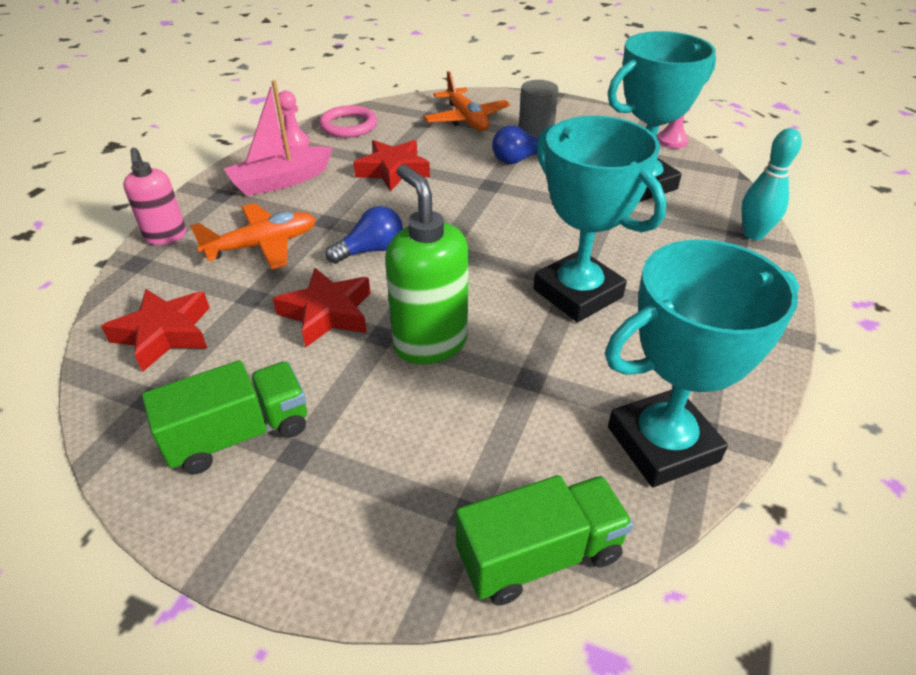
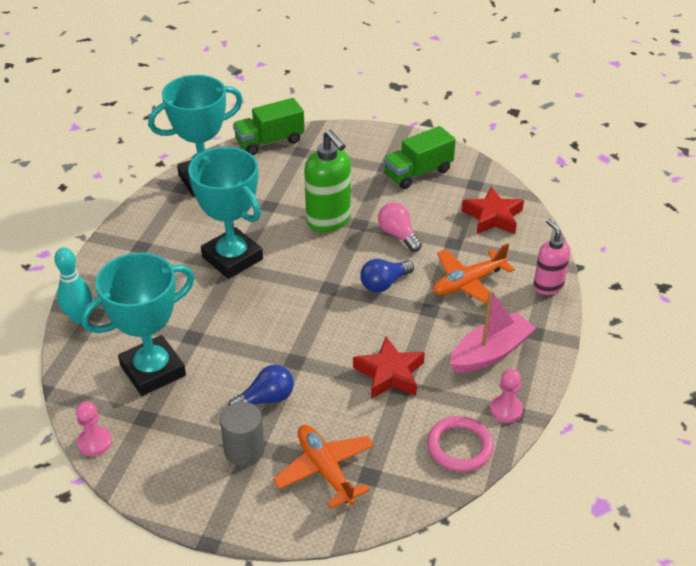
camera: 175 degrees right, 0 degrees up
(327, 313) = (398, 235): red star -> pink light bulb

